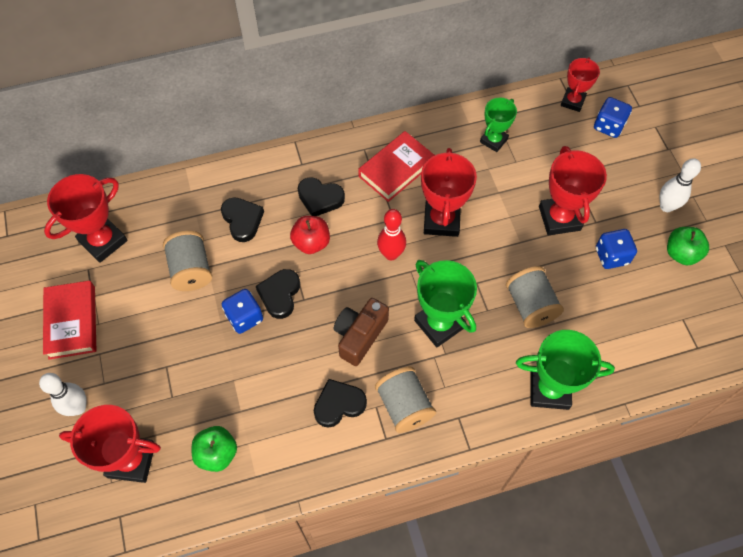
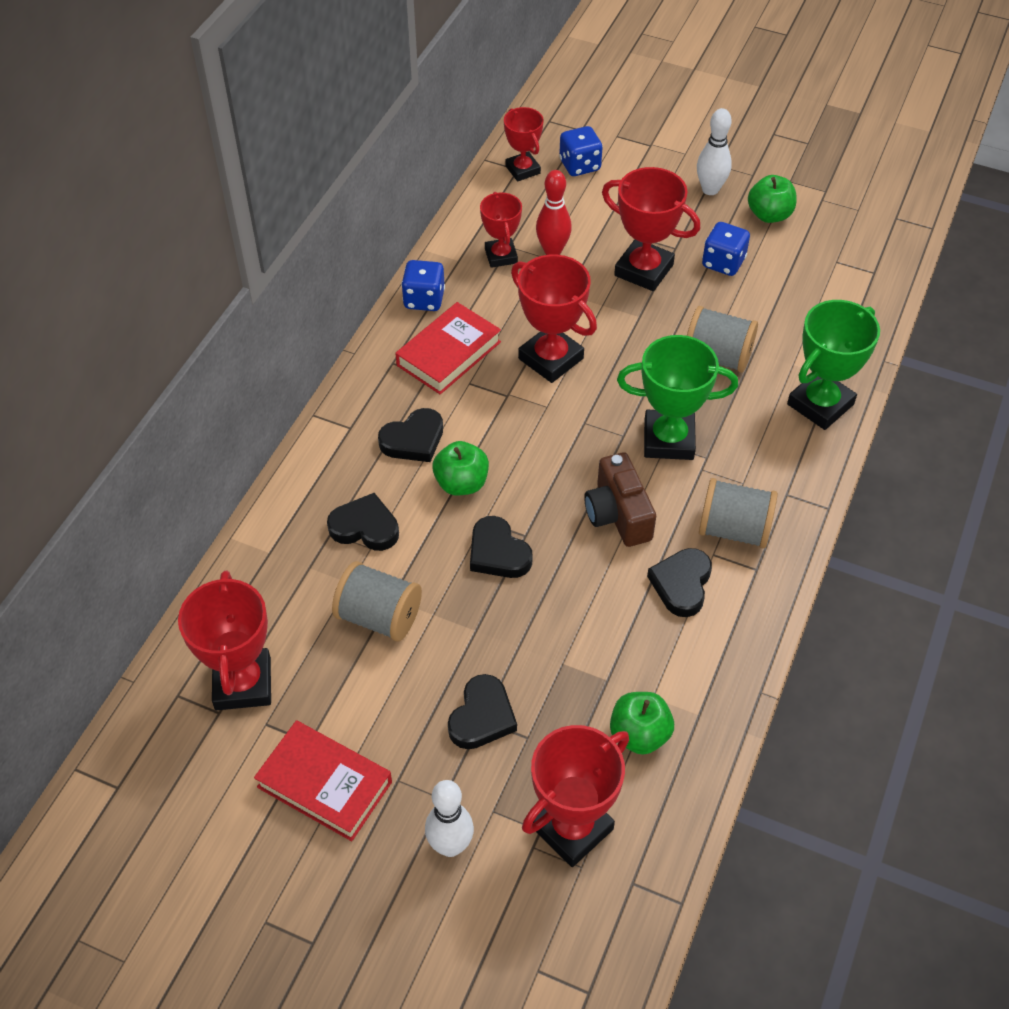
camera: 50 degrees left, 10 degrees down
(167, 365) = (482, 717): none -> black heart
(245, 317) = (494, 603): blue dice -> blue dice (424, 299)
(311, 242) = (461, 483): red apple -> green apple
(391, 254) = (547, 425): red bowling pin -> red bowling pin (552, 251)
(396, 169) = (448, 353): red book -> red book turned 45 degrees clockwise
(493, 140) = (501, 256): green trophy -> red trophy

